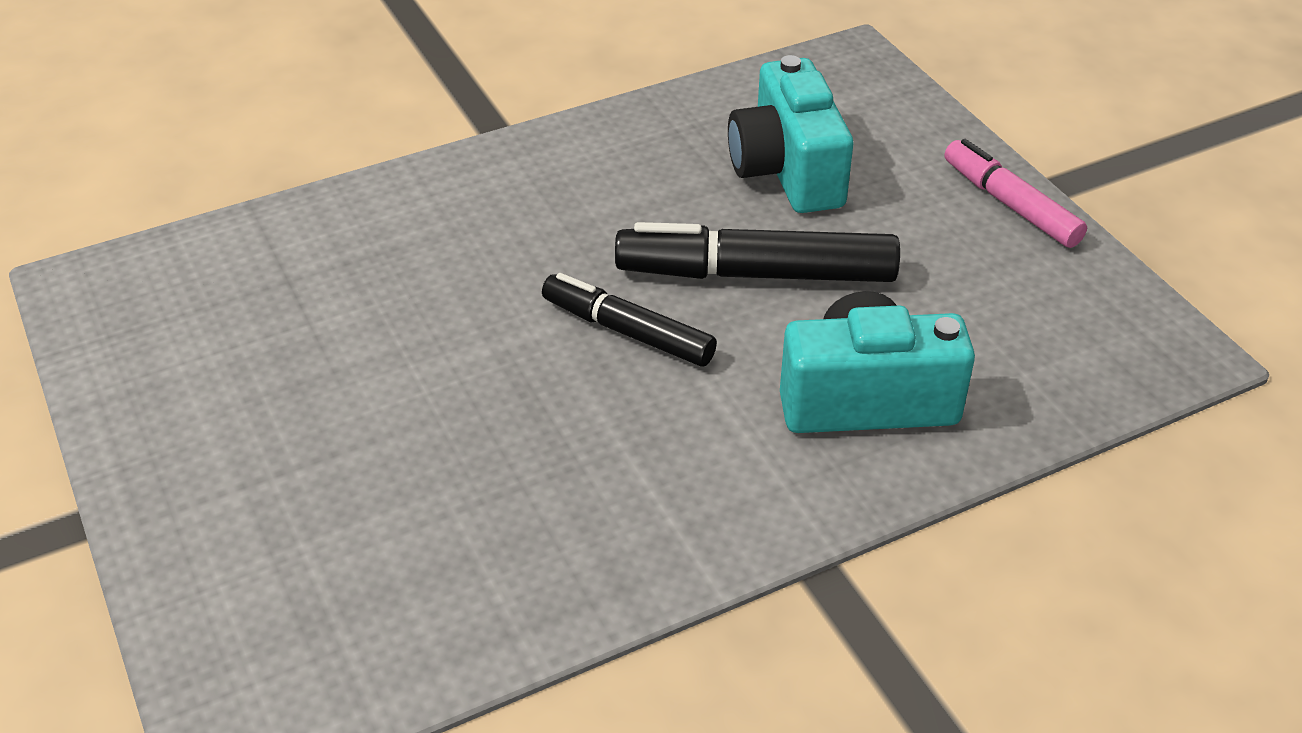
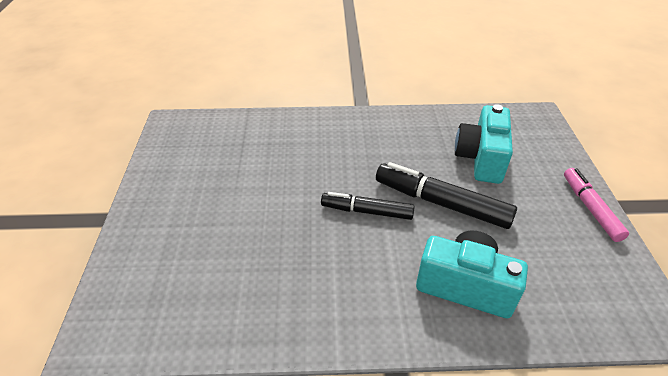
camera: 25 degrees right, 0 degrees up
(628, 331) = (367, 211): black marker -> black marker turned 45 degrees counterclockwise

